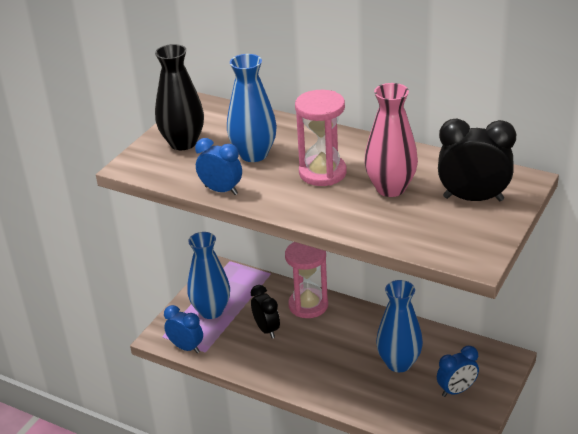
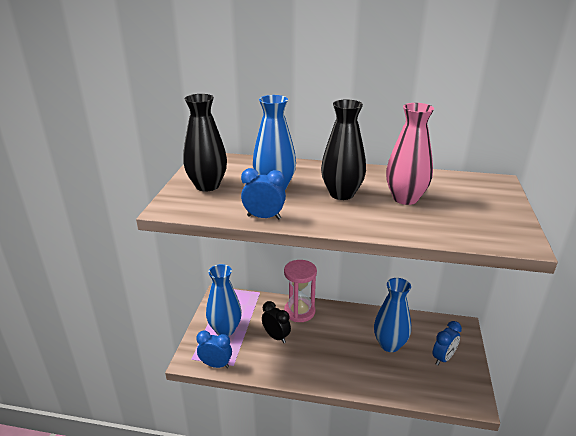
camera: 20 degrees left, 5 degrees down
(322, 173) = (341, 194): pink hourglass -> black vase
(473, 199) = (474, 198): black clock -> none

